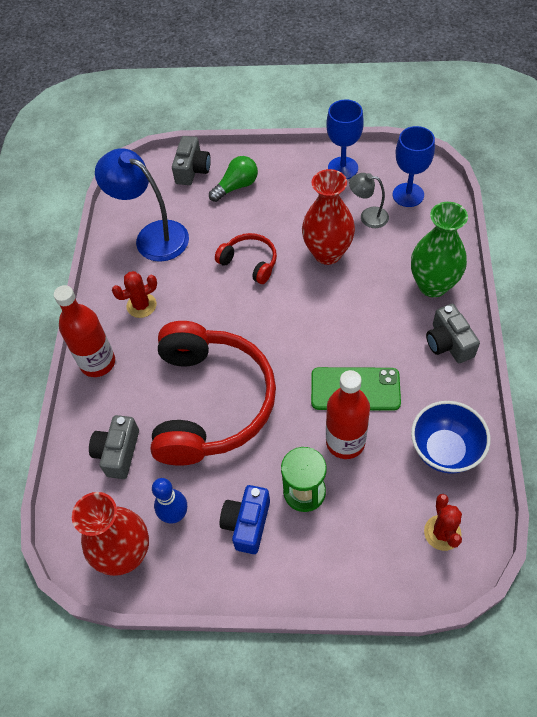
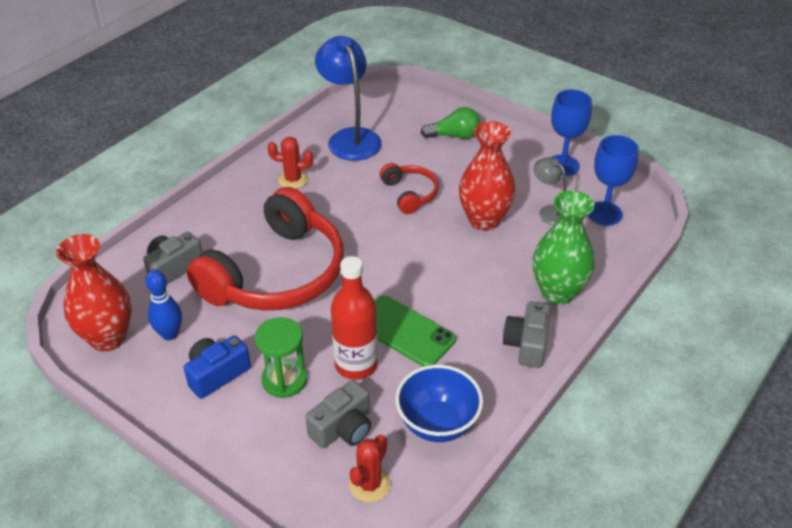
camera: 30 degrees right, 15 degrees down
(98, 363) = (221, 200): red bottle -> none
(192, 170) = (429, 108): grey camera -> grey camera (343, 428)

